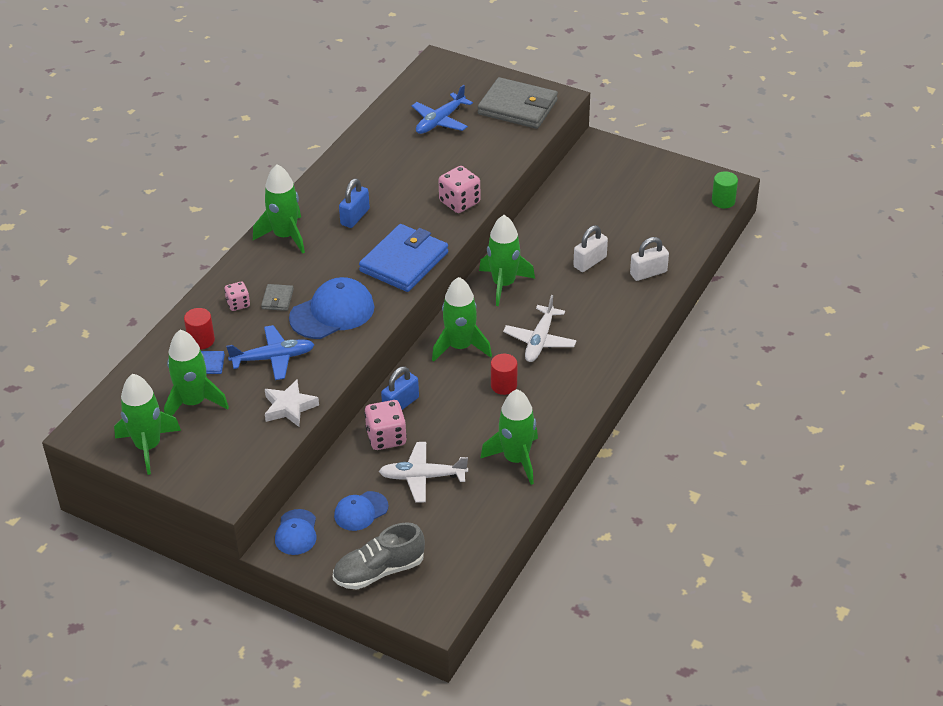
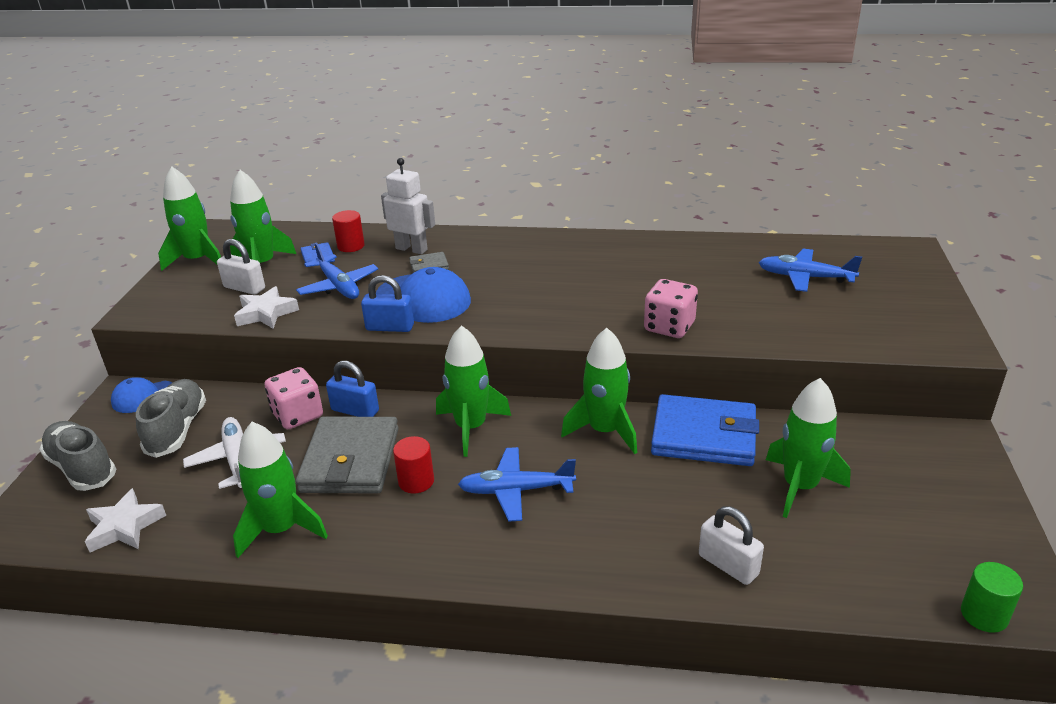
camera: 70 degrees right, 10 degrees down
(238, 304) = (411, 249): pink dice -> white robot
(285, 236) = (528, 245): green rocket -> green rocket (800, 487)
(355, 217) = (587, 272): blue padlock -> blue padlock (390, 327)
(361, 511) = (177, 429): blue cap -> grey shoe
(404, 262) = (533, 319): blue wallet -> blue wallet (704, 435)
(468, 543) = (124, 527): none -> white star
(517, 107) = (897, 320): grey wallet -> grey wallet (350, 460)
(540, 340) = (516, 490): white plane -> blue plane
(590, 262) = (705, 496): white padlock -> white padlock (244, 288)

